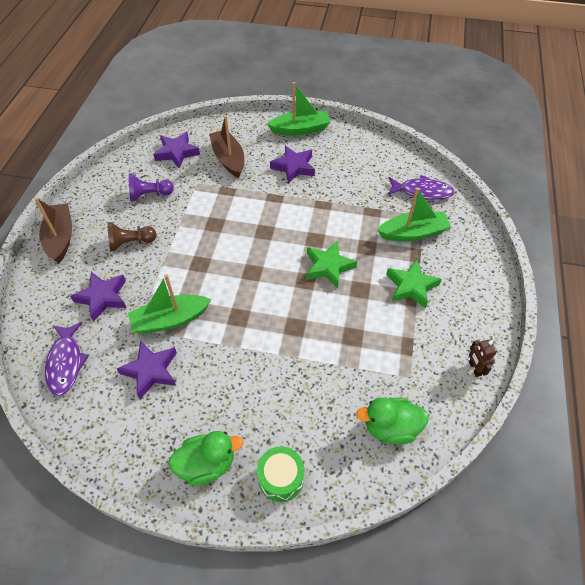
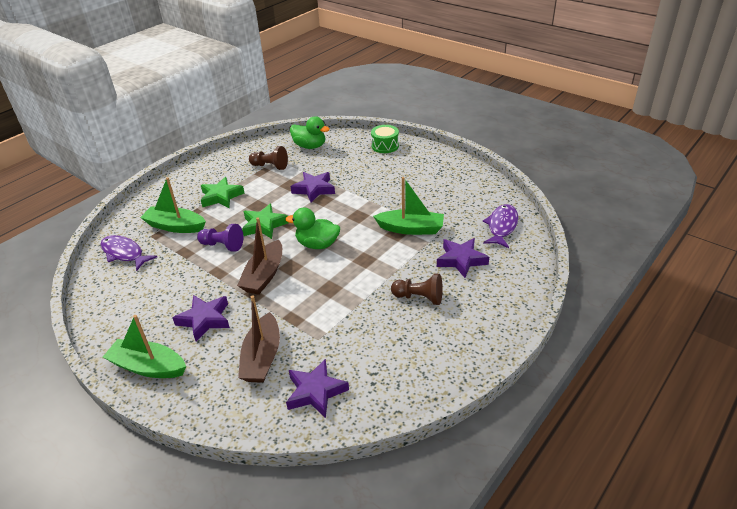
camera: 150 degrees left, 15 degrees down
(60, 238) = (491, 327): brown boat -> brown boat (264, 275)
(149, 195) = (377, 343): purple pawn -> purple pawn (222, 245)
(151, 371) = (439, 205): purple star -> purple star (314, 189)
(207, 464) = (423, 159): green duck -> green duck (317, 244)
(406, 360) = (270, 166): none -> brown pawn
(474, 368) = (236, 153): brown robot -> none

